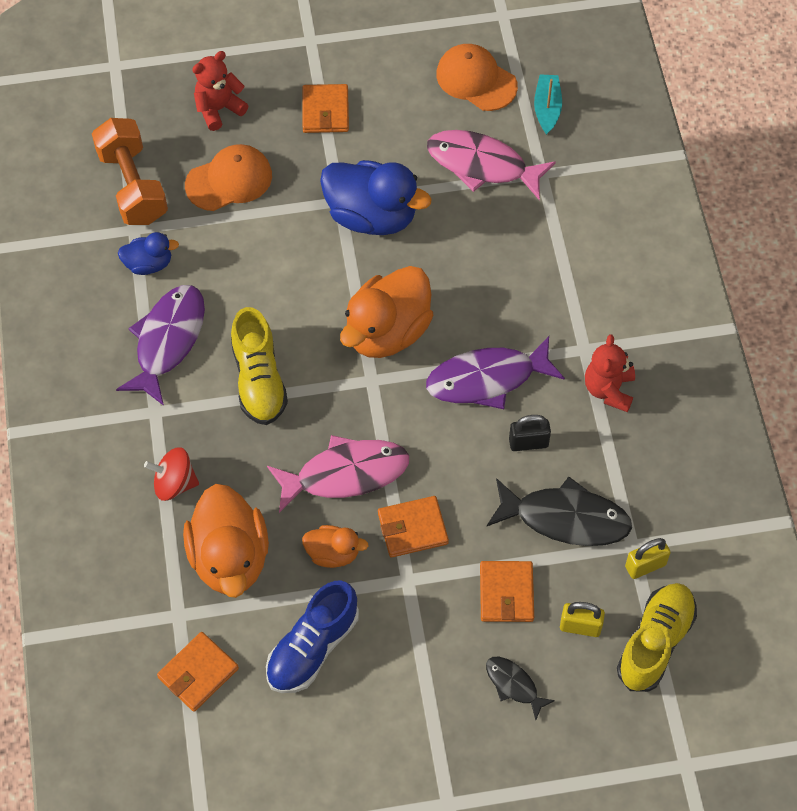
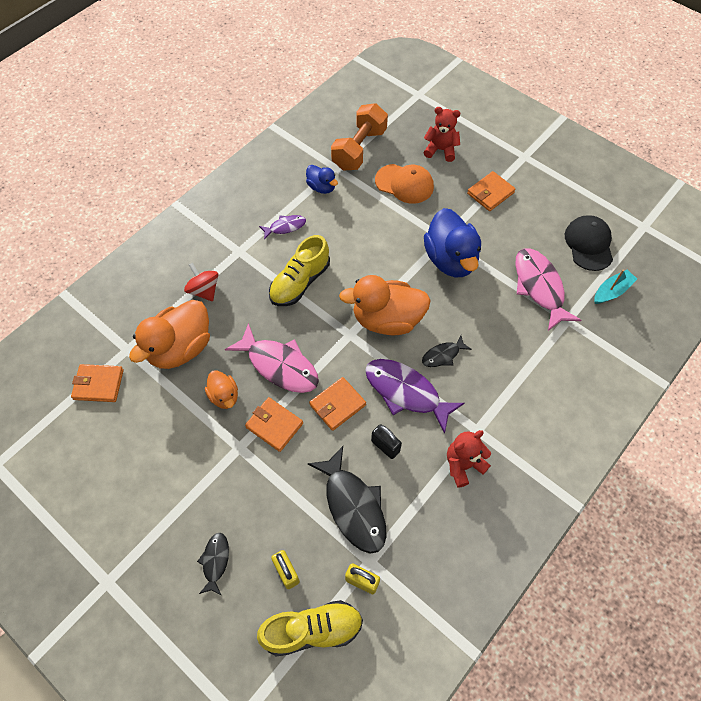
camera: 50 degrees right, 0 degrees up
(168, 341) = (285, 227): purple fish -> purple fish, size x0.52
(312, 648) = (156, 429): blue shoe -> none
(476, 80) = (589, 244): orange cap -> black cap
(477, 314) = (443, 355): none -> black fish
(506, 593) = (274, 509): orange wallet -> orange wallet (337, 405)

